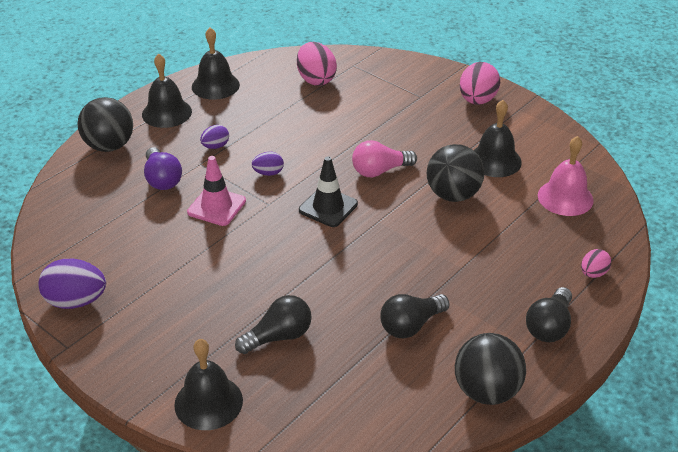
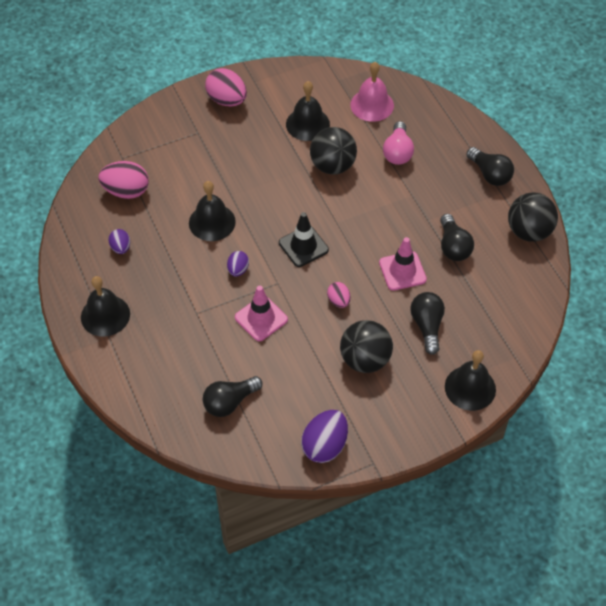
camera: 65 degrees left, 15 degrees up
(103, 217) = (229, 402): none -> black light bulb
(109, 146) = (129, 372): black ball -> black ball (365, 360)
(162, 179) = (202, 346): purple light bulb -> none
(215, 85) = (86, 266): black bell -> black bell (212, 222)
(215, 146) = (179, 294): purple egg -> purple egg (121, 248)
(345, 292) = (402, 271): none -> pink traffic cone
(379, 171) = (278, 197): pink light bulb -> pink light bulb (397, 152)
(593, 273) = (454, 128): pink egg -> pink egg (338, 301)

